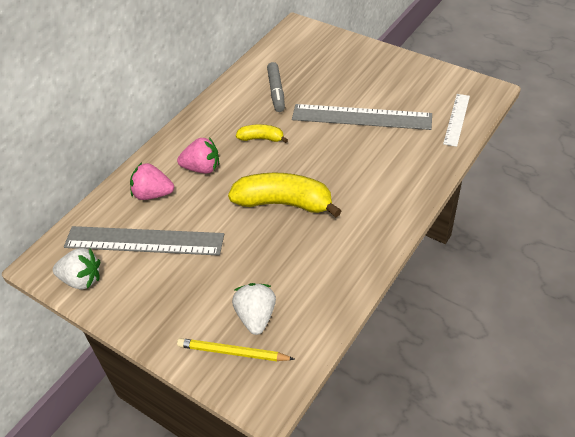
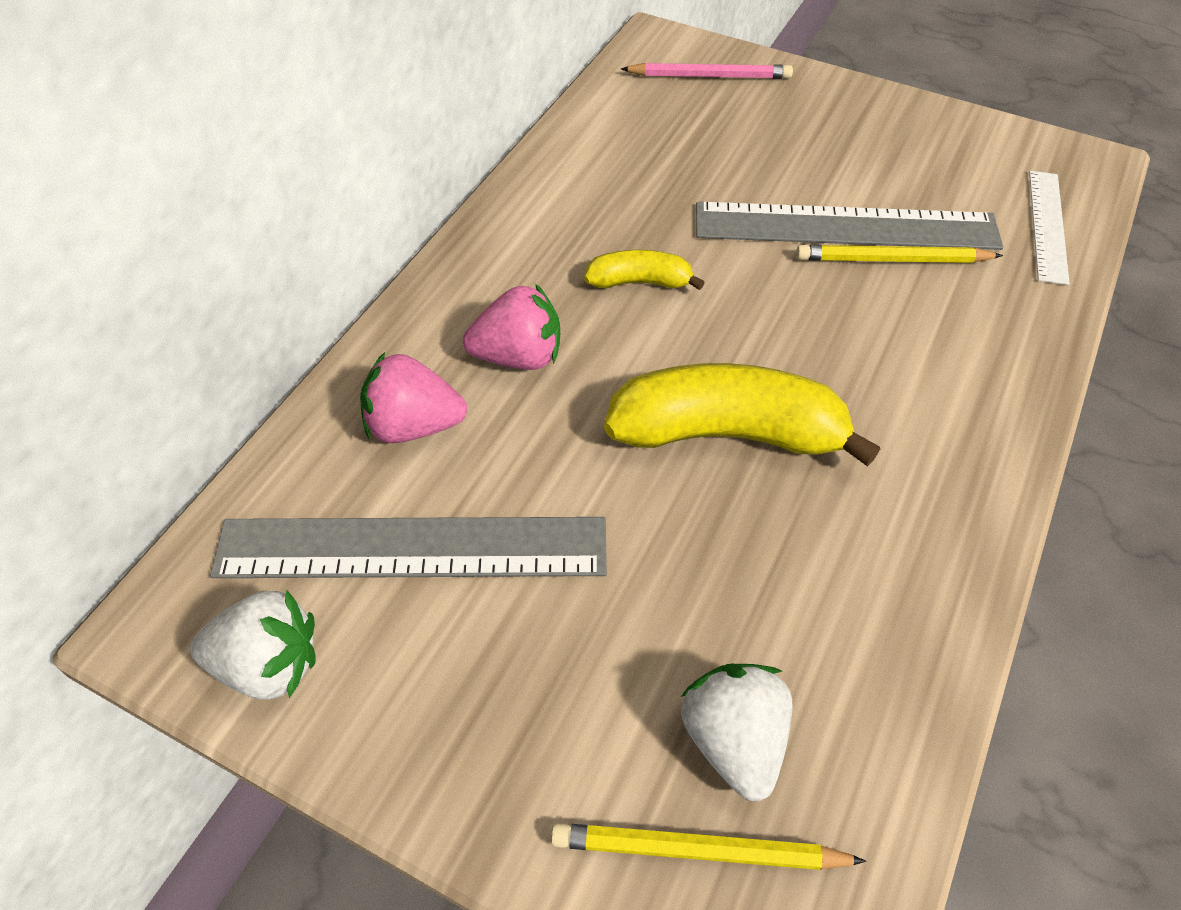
camera: 10 degrees left, 5 degrees up
(276, 91) = (647, 176): grey marker -> none
(317, 45) = (710, 76): none -> pink pencil
(378, 132) = (892, 260): none -> yellow pencil

